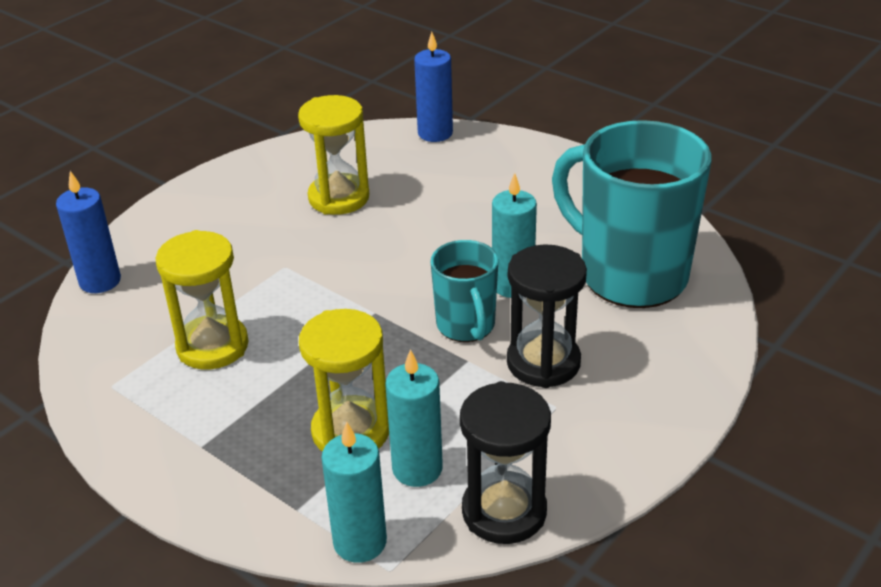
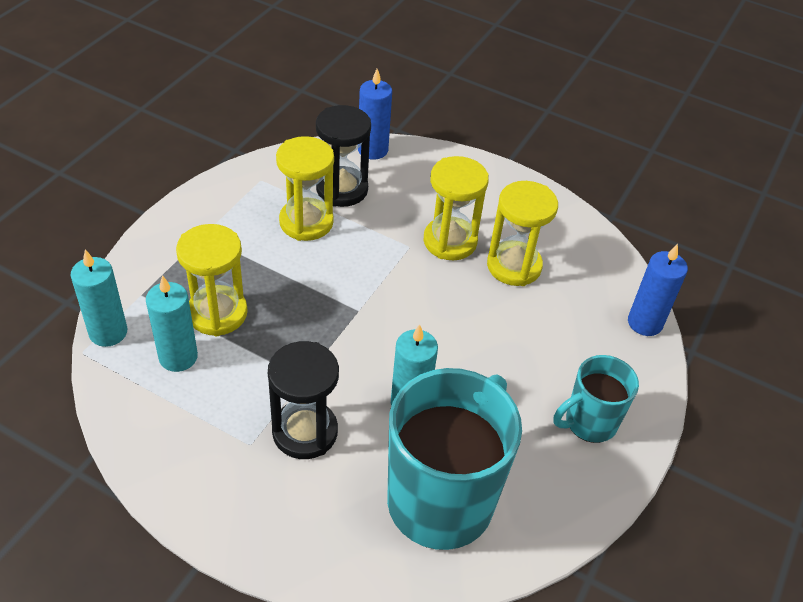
camera: 75 degrees right, 10 degrees up
(287, 236) = (450, 241): none -> yellow hourglass
(466, 326) = (348, 373): turquoise mug -> turquoise mug (589, 422)
(504, 511) = (132, 414): black hourglass -> black hourglass (342, 189)

